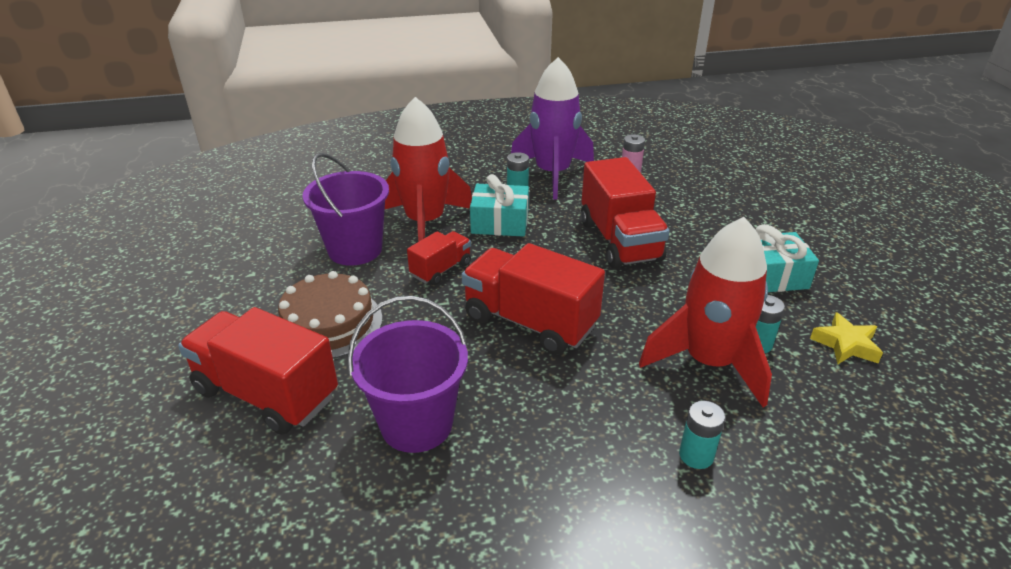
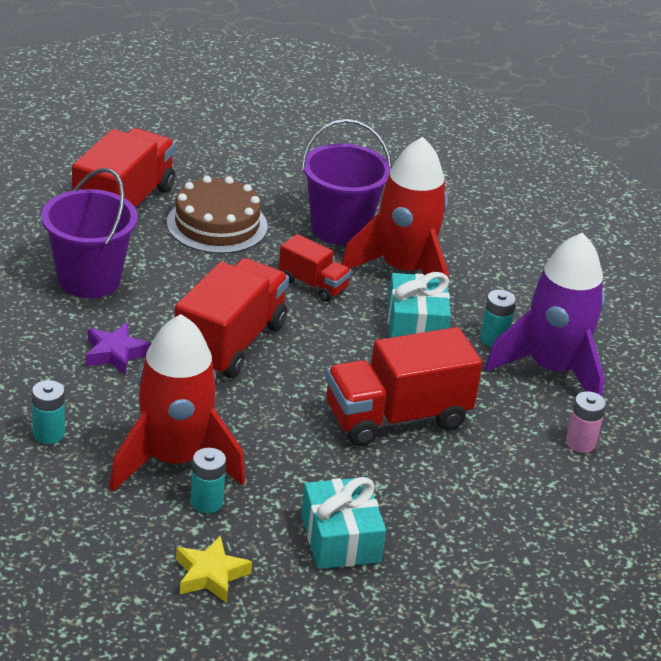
camera: 80 degrees right, 0 degrees up
(553, 402) = (115, 354): none -> purple star

